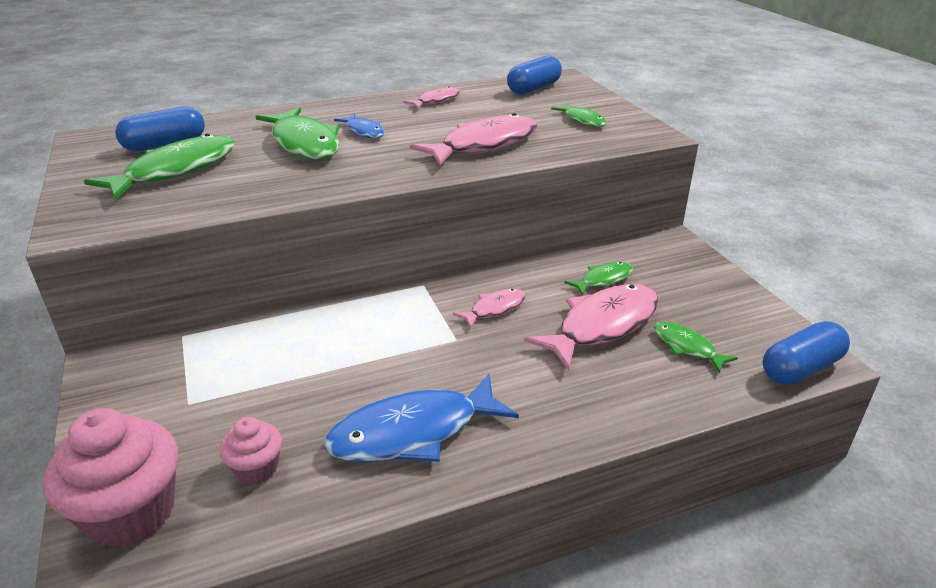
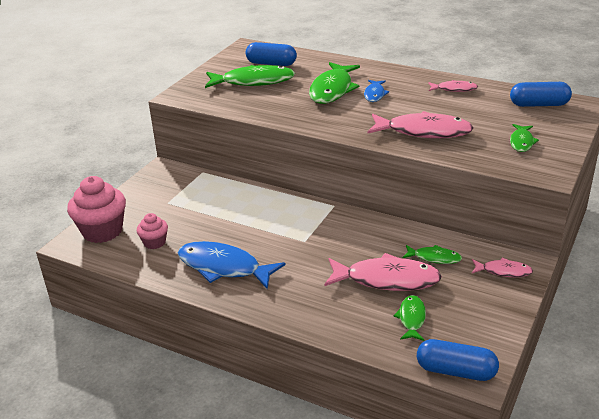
camera: 50 degrees right, 0 degrees up
(494, 309) = (347, 238): pink fish -> pink fish (503, 271)

